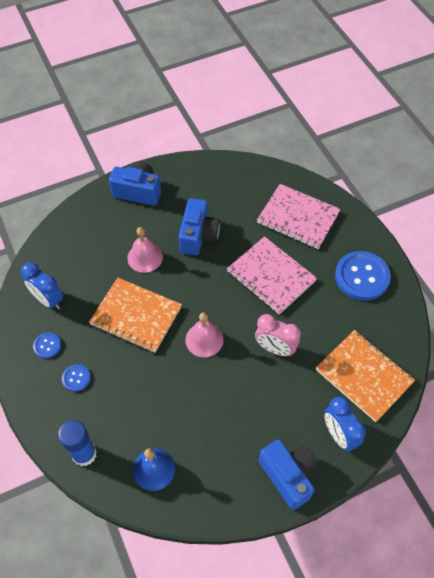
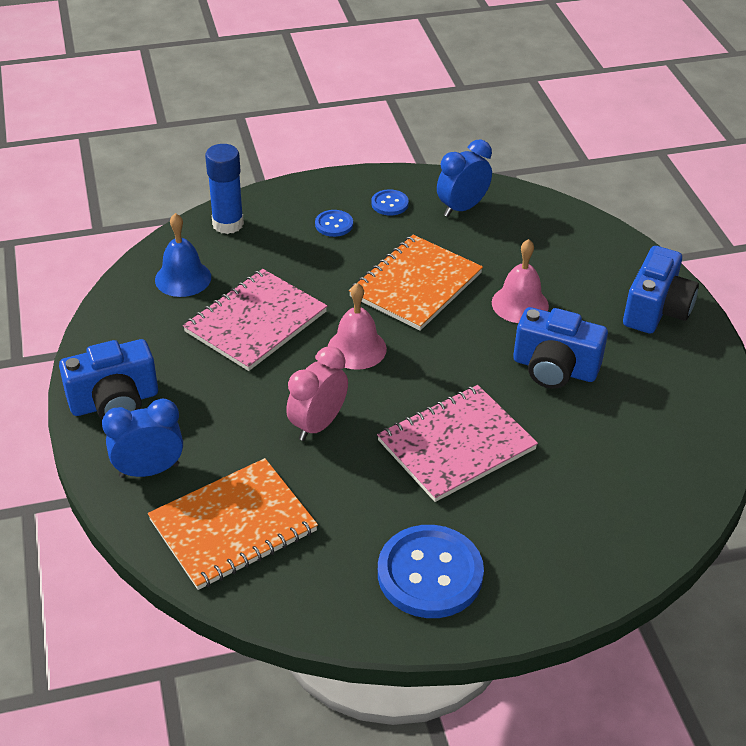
camera: 100 degrees right, 15 degrees down
(298, 217) = (582, 508): pink notebook -> pink notebook (255, 322)

